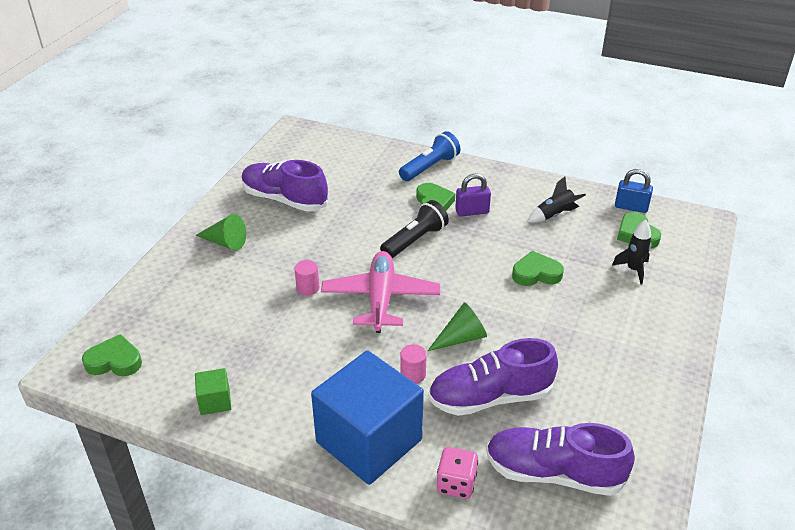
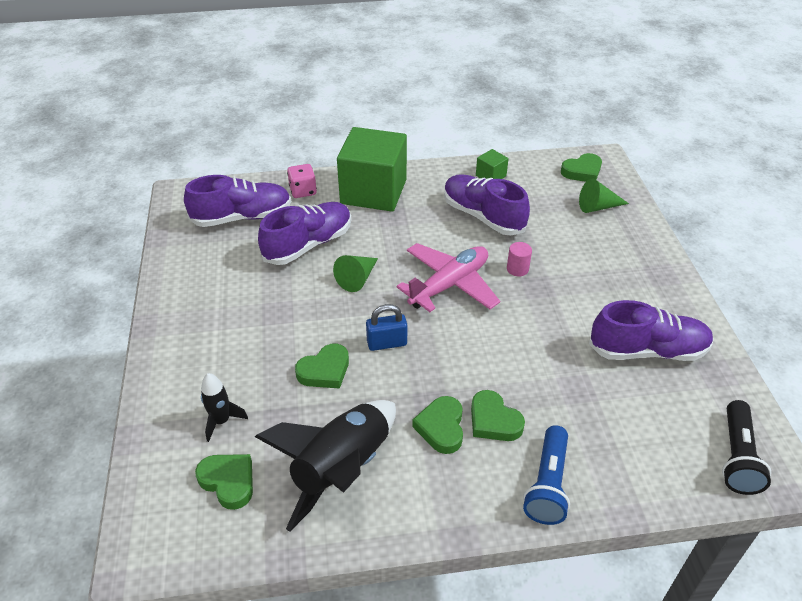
camera: 150 degrees right, 5 degrees up
(225, 242) = (634, 279): green cone -> green cone (597, 207)
(281, 353) = (483, 216): none -> purple shoe
(369, 441) = (373, 191): blue cube -> green cube
(380, 298) = (449, 285): pink plane -> pink plane turned 105 degrees counterclockwise
(413, 374) = (375, 238): pink cylinder -> none
(415, 240) = (471, 358): black flashlight -> black flashlight (737, 457)
(472, 212) = (441, 427): purple padlock -> green heart
(554, 215) = (342, 469): black rocket -> black rocket, size x2.07
(631, 207) = (246, 534): blue padlock -> blue padlock (387, 343)

